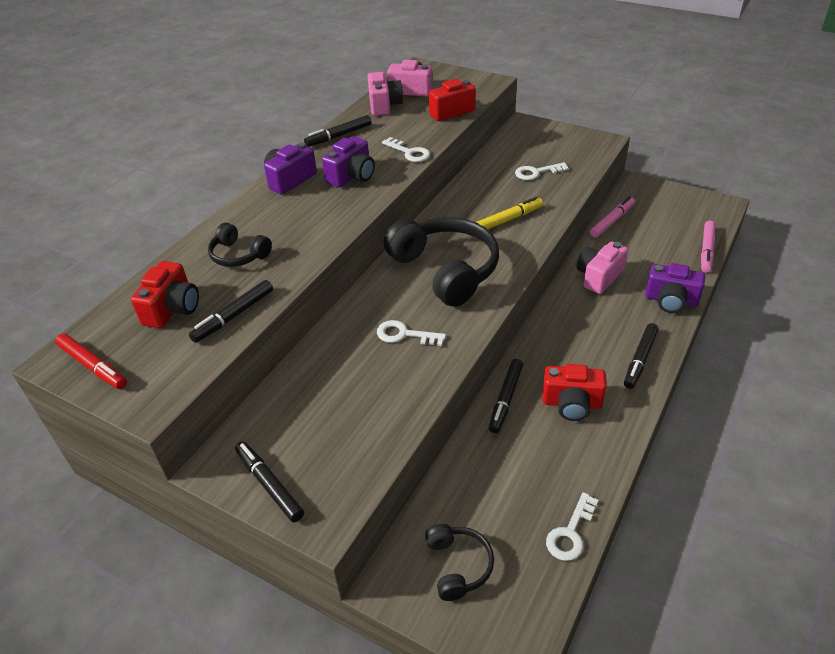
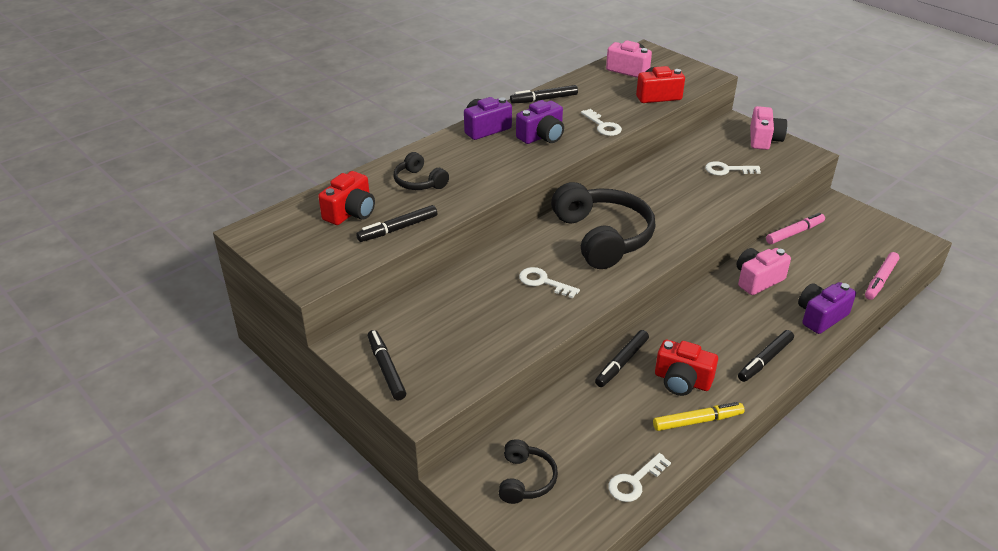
camera: 15 degrees right, 5 degrees down
(93, 366) = (275, 242): red marker -> none
(384, 105) = (597, 79): pink camera -> pink camera (764, 139)
(509, 219) = (681, 206): yellow marker -> yellow marker (697, 421)
(671, 300) = (820, 316): purple camera -> purple camera turned 105 degrees clockwise

